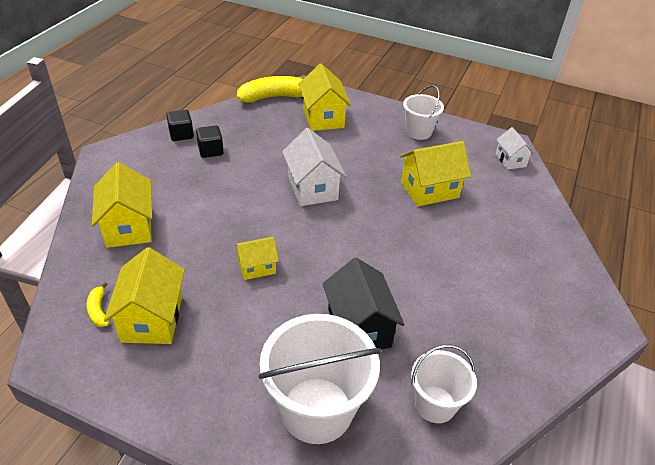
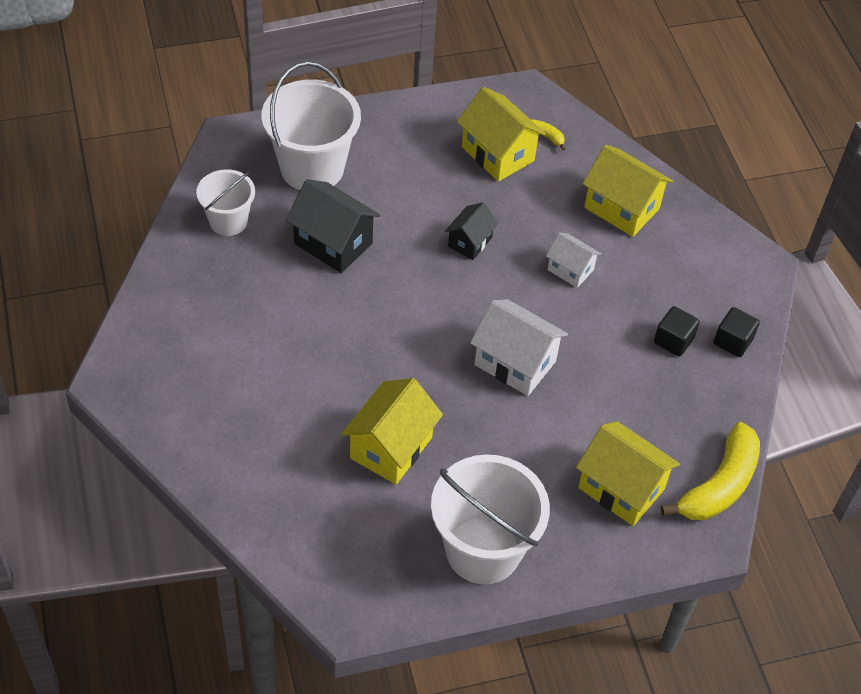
camera: 140 degrees right, 10 degrees up
(257, 267) = (470, 242): yellow house -> black house
(418, 132) = (483, 550): white bucket -> white bucket, size x1.72
(510, 160) = (328, 576): white house -> white house (570, 270)

